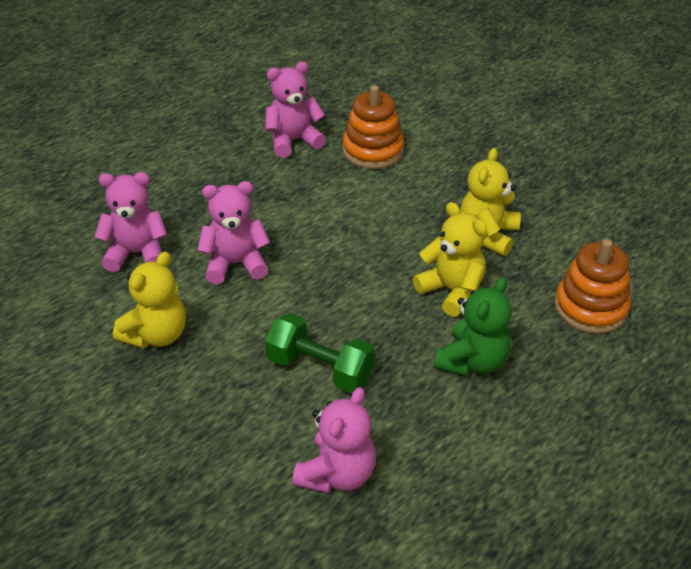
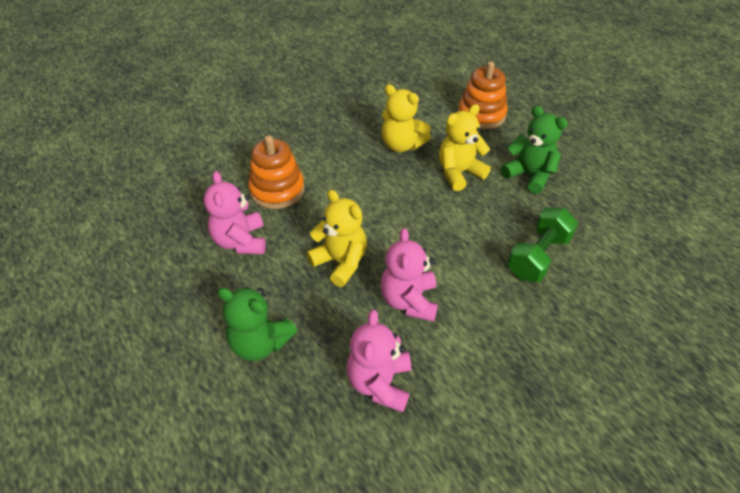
camera: 80 degrees left, 5 degrees up
(156, 335) = (497, 368): yellow teddy bear -> yellow teddy bear (340, 262)
(175, 175) = (260, 343): none -> green teddy bear
(337, 474) = (637, 259): pink teddy bear -> none

